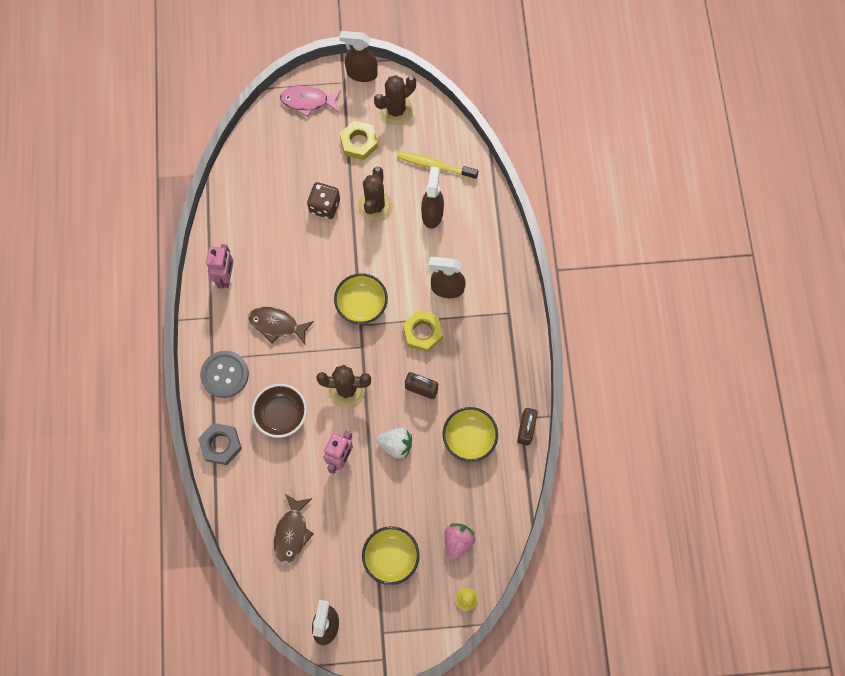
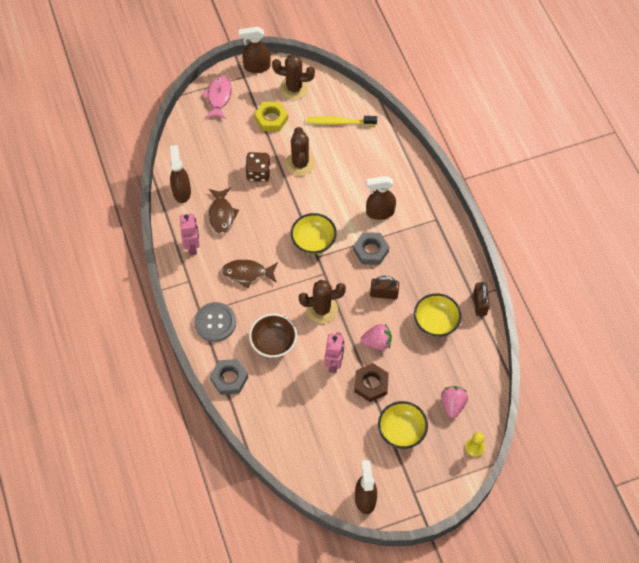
camera: 15 degrees left, 10 degrees down
(292, 532) = (312, 433): brown fish -> brown fish (222, 215)
(308, 101) = (218, 97): pink fish -> pink fish turned 105 degrees clockwise
(374, 493) = (371, 384): none -> brown nut
(396, 110) = (294, 88): brown cactus -> brown cactus turned 60 degrees clockwise
(396, 445) = (377, 342): white strawberry -> pink strawberry
(422, 333) = (371, 251): yellow nut -> grey nut
(432, 213) = (349, 159): brown spray bottle -> brown spray bottle (181, 191)

